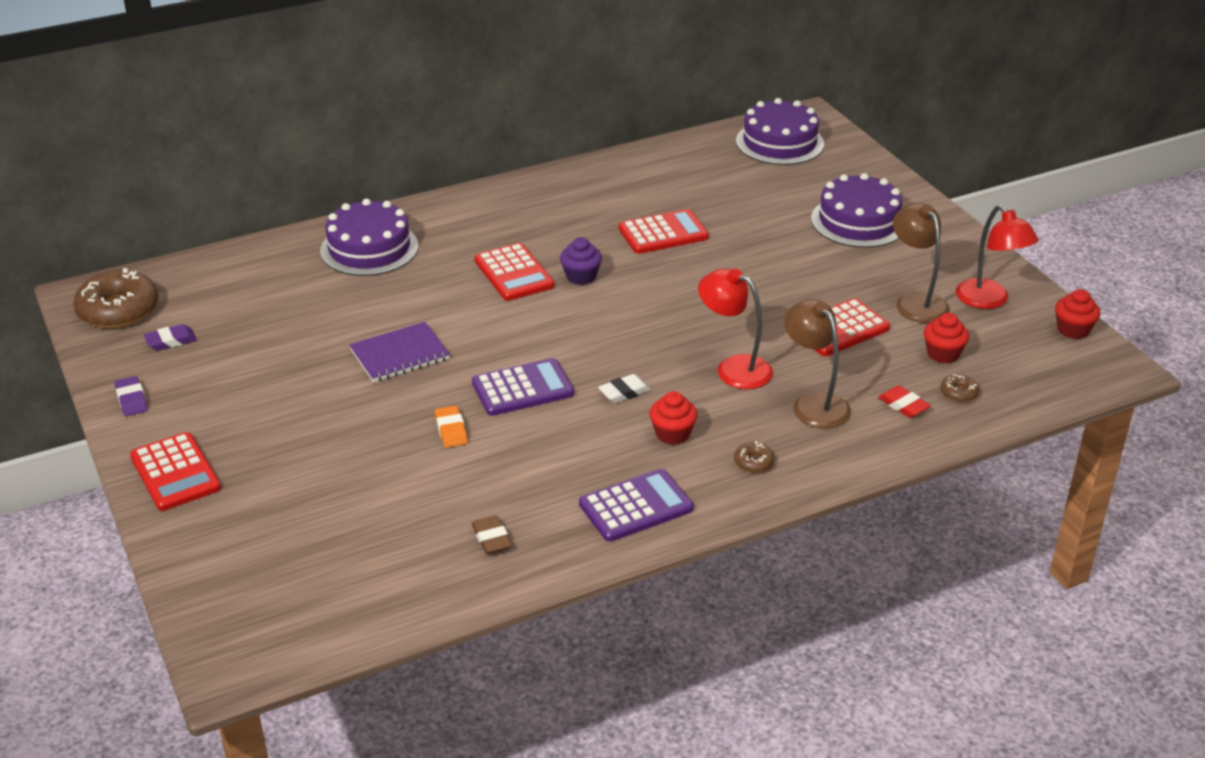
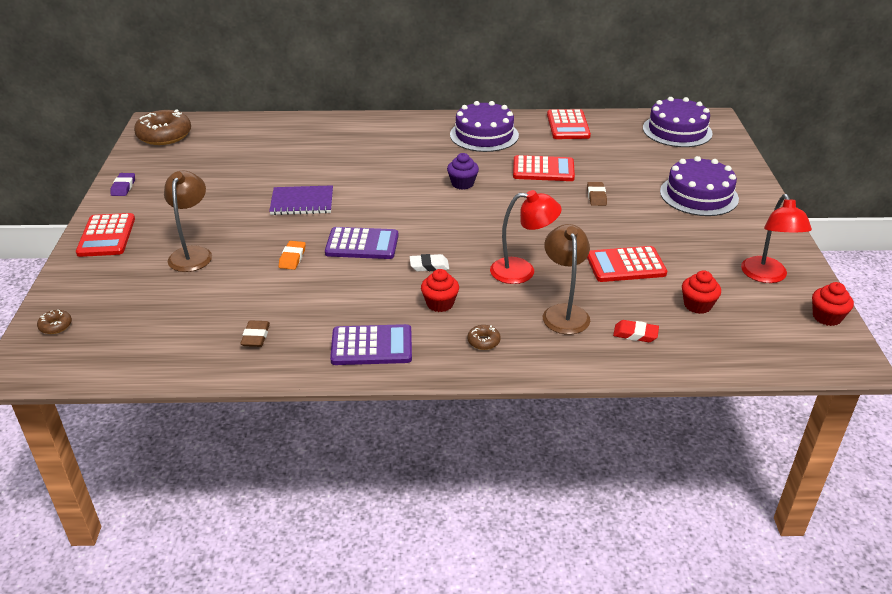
camera: 25 degrees right, 0 degrees up
(171, 341) = (176, 159): purple eraser -> none
(369, 248) = (340, 135): purple cake -> purple cake (484, 135)
(514, 273) = (419, 171): red calculator -> red calculator (568, 125)
(734, 368) = (522, 271): red lamp -> red lamp turned 120 degrees clockwise
(749, 252) = (596, 196): none -> brown eraser
(903, 405) = (635, 334): red eraser -> red eraser turned 60 degrees counterclockwise
(916, 301) = (703, 261): brown lamp -> brown lamp (192, 253)
(958, 393) = (689, 338): brown donut -> brown donut (55, 326)

